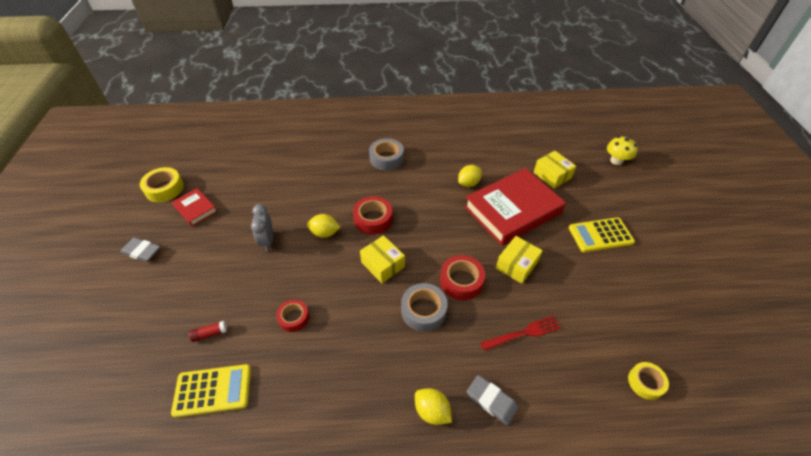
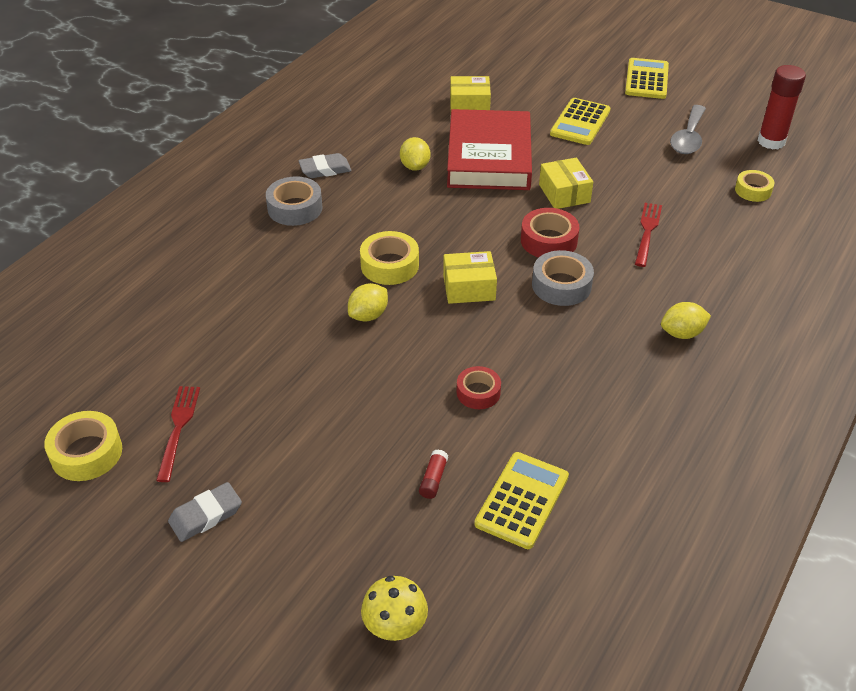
camera: 55 degrees left, 5 degrees down
(195, 209) = (178, 428): red book -> red fork
(267, 241) = (326, 373): grey clock -> none
(373, 219) = (389, 265): red tape -> yellow tape
(491, 401) = (701, 289): grey eraser -> grey eraser (325, 169)
(616, 161) = (496, 56): yellow mushroom -> yellow mushroom (395, 626)
(659, 306) = (688, 138): none -> grey spoon
(696, 246) = (646, 79): none -> yellow calculator
(725, 366) = (771, 141): none -> red glue stick

